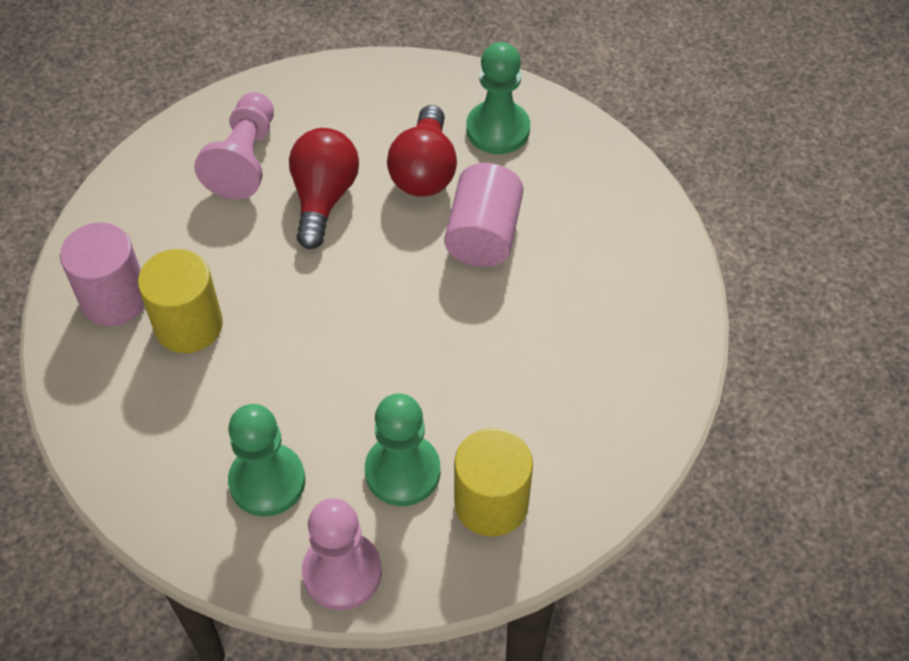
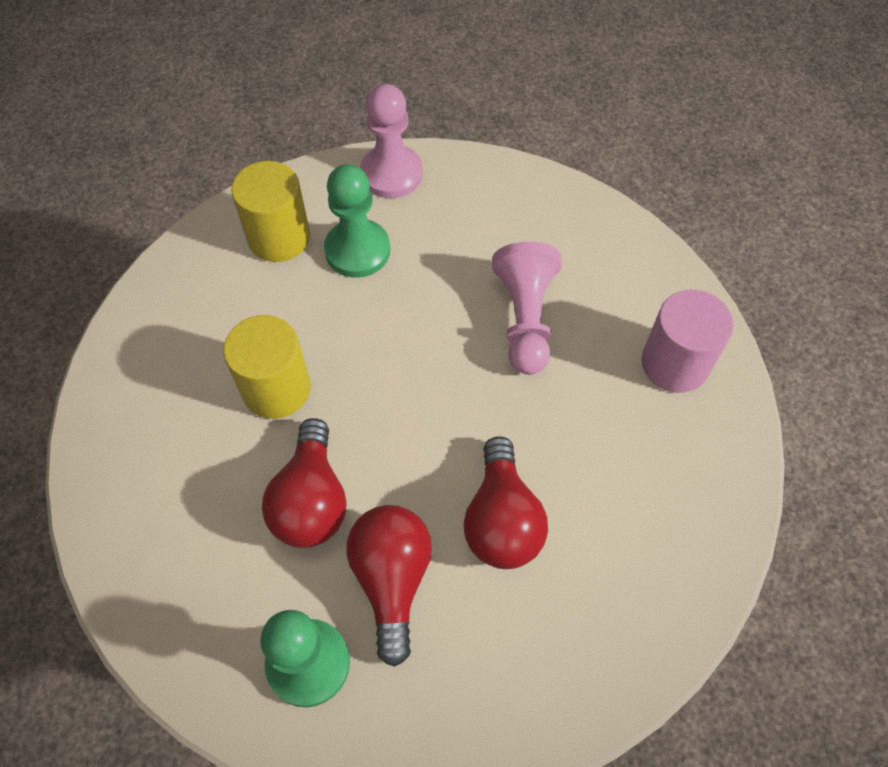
camera: 170 degrees right, 5 degrees up
(188, 325) = (590, 348): yellow cylinder -> yellow cylinder (276, 388)
(244, 160) = (610, 558): pink pawn -> pink pawn (525, 319)
(267, 481) = (470, 227): green pawn -> none
(483, 235) = (311, 500): pink cylinder -> red light bulb

